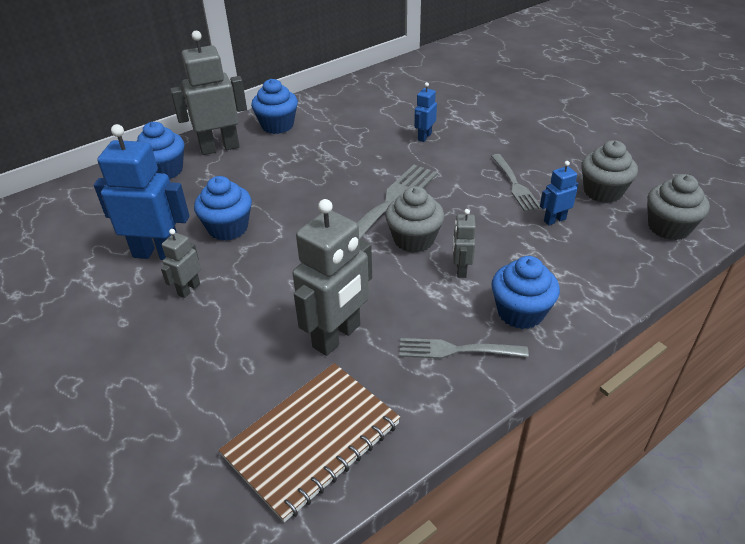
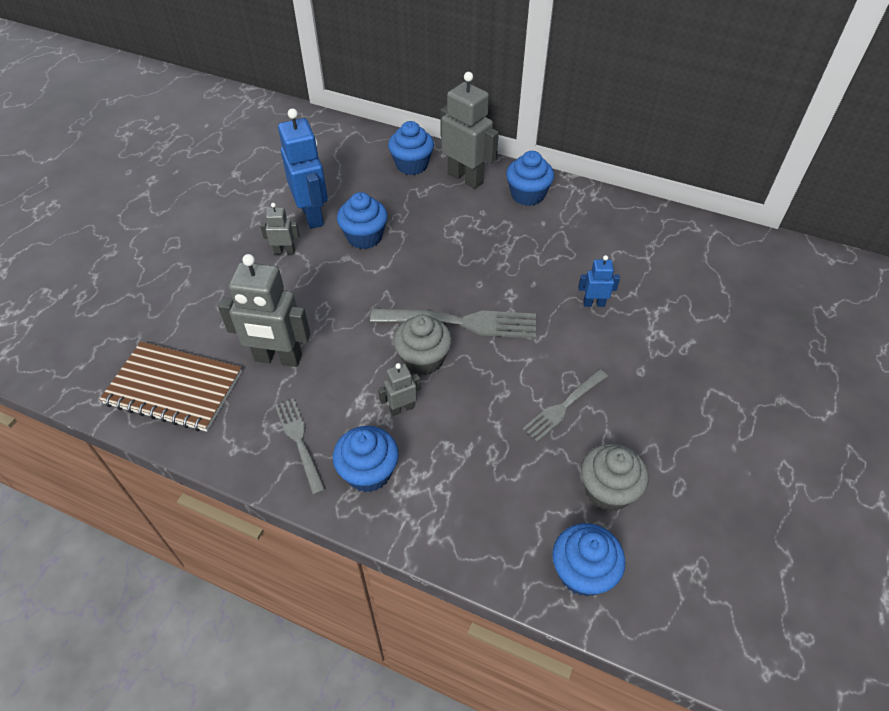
camera: 60 degrees right, 10 degrees up
(554, 220) = (524, 459): blue robot -> none
(668, 227) = (582, 572): grey cupcake -> blue cupcake

